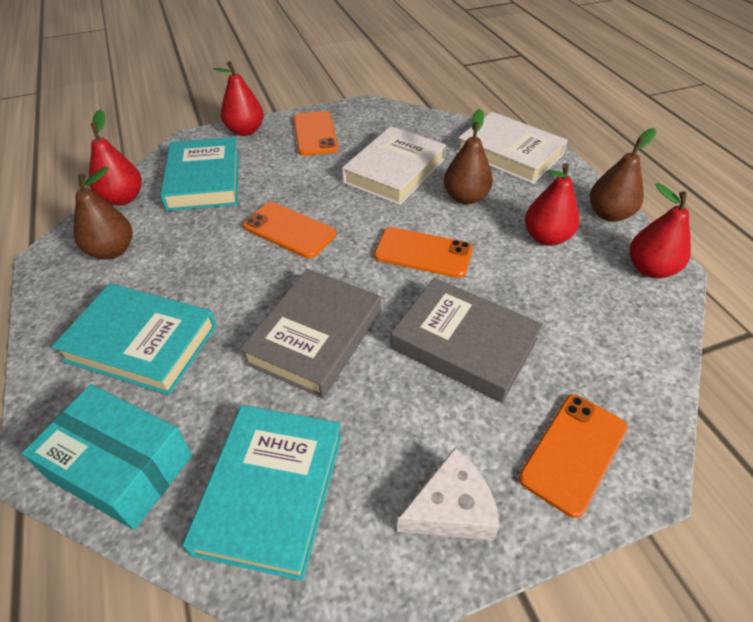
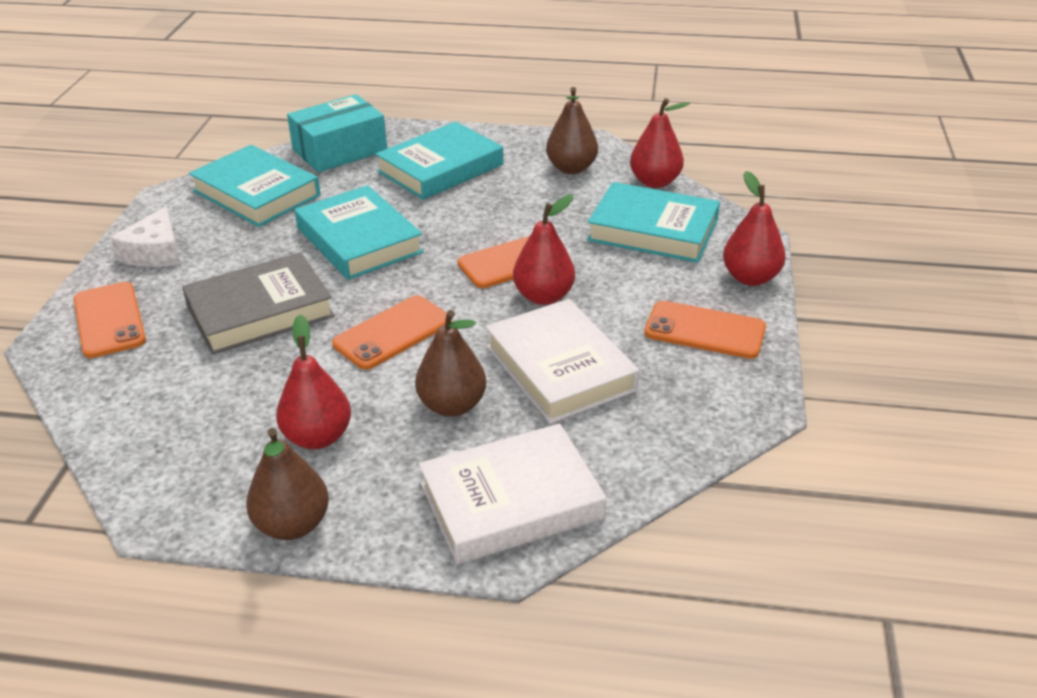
camera: 120 degrees right, 10 degrees down
(315, 337) = (359, 240): grey book -> turquoise book
(650, 269) = (180, 496): red pear -> red pear (544, 296)

